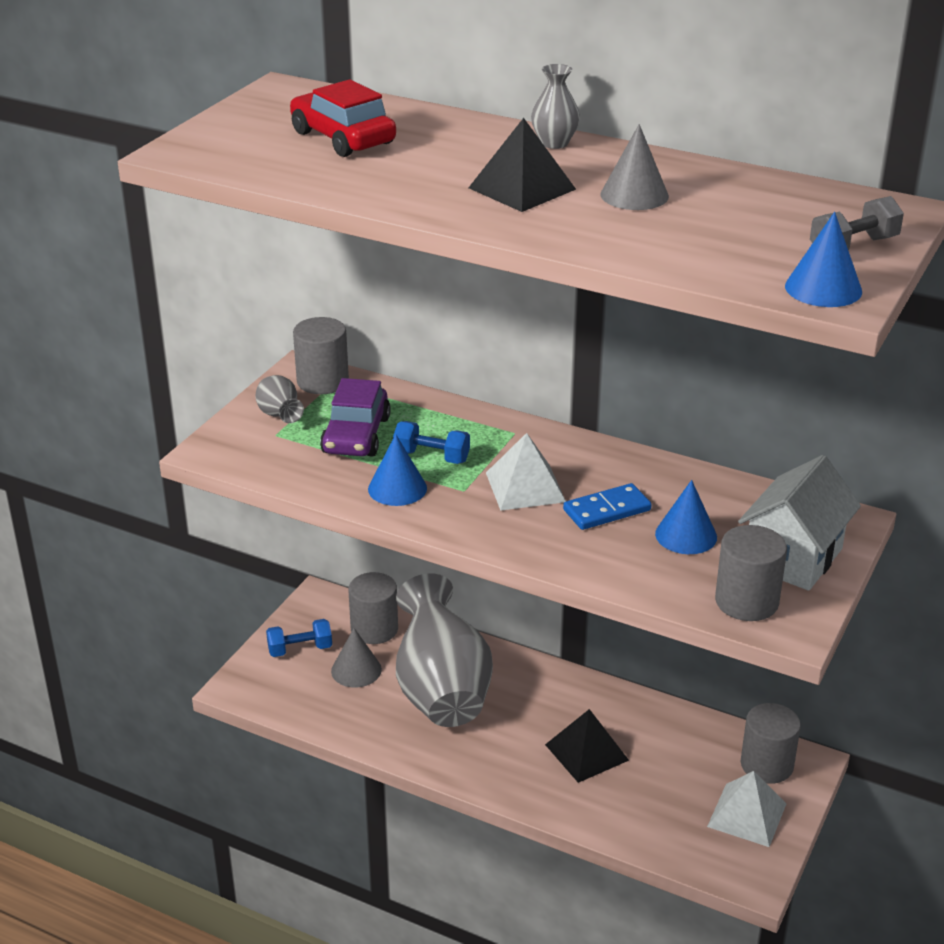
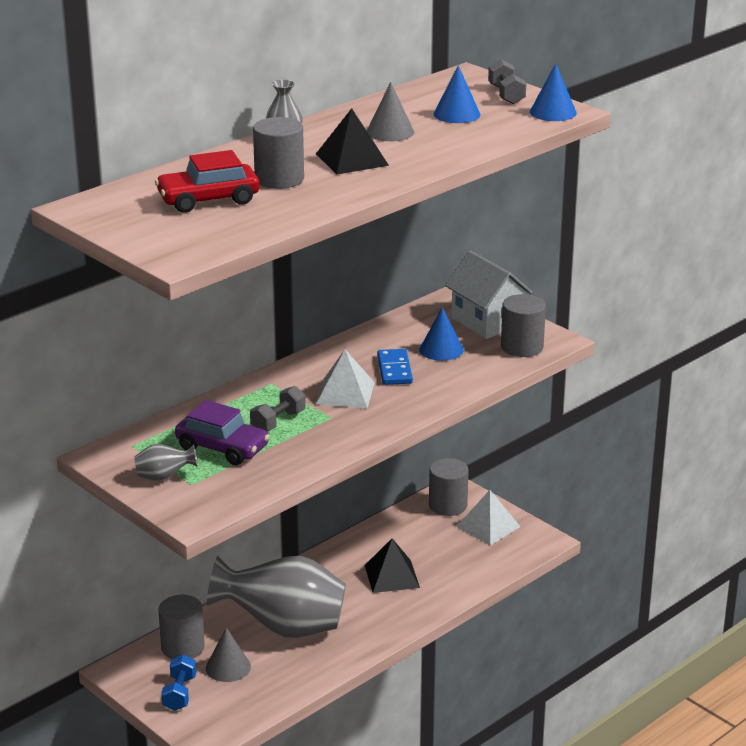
camera: 70 degrees left, 5 degrees down
(322, 381) = (126, 449): grey cylinder -> grey cylinder (279, 179)
(397, 488) = (310, 443): blue cone -> blue cone (457, 114)
(431, 457) = (278, 421): blue dumbbell -> grey dumbbell

